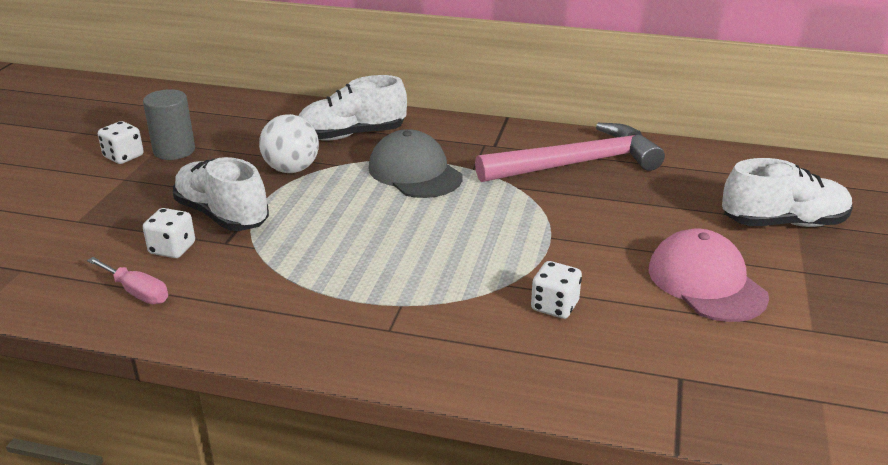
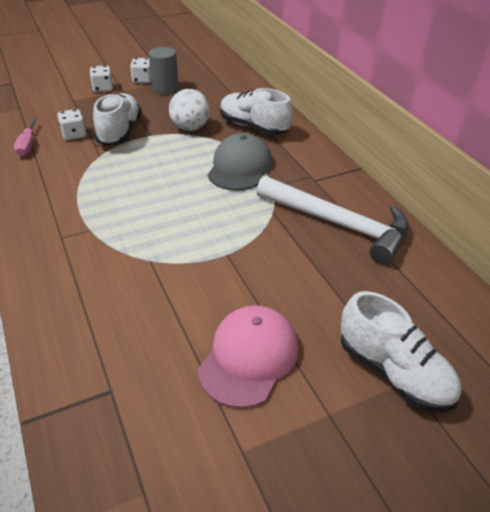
camera: 50 degrees right, 10 degrees up
(554, 306) = (144, 292): white dice -> white dice (103, 88)
(577, 164) = (338, 224): pink hammer -> white hammer

